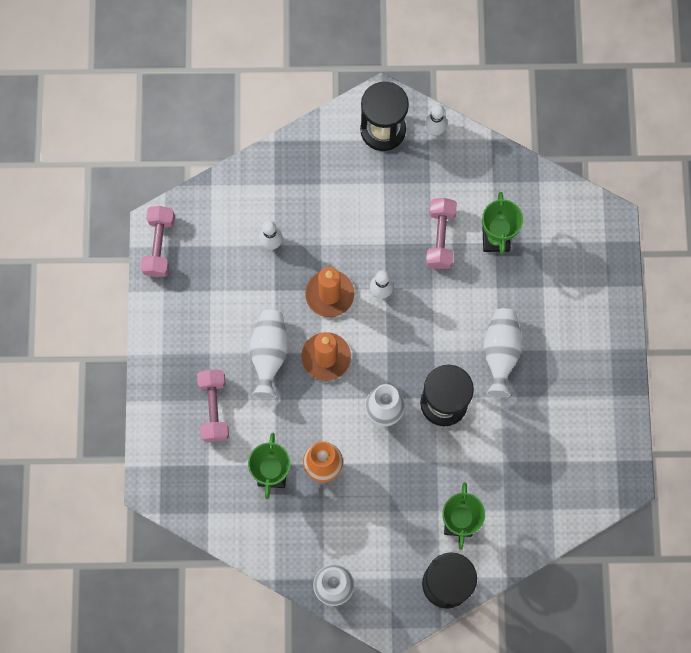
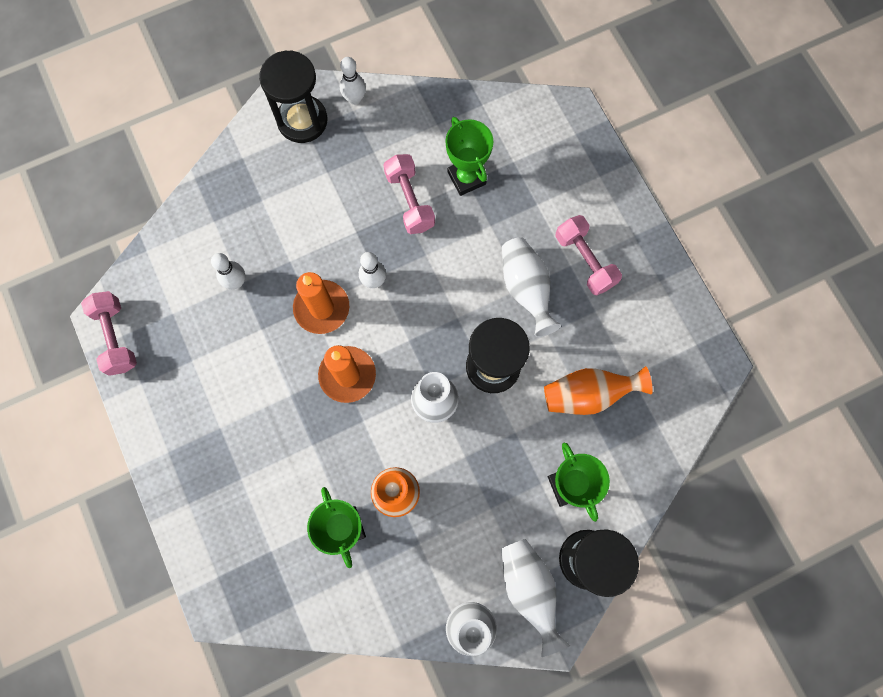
camera: 25 degrees left, 0 degrees up
(214, 408) = (250, 485): pink dumbbell -> pink dumbbell (584, 261)
(269, 354) = (285, 399): white vase -> white vase (529, 589)
(509, 459) = (588, 394): none -> orange vase

